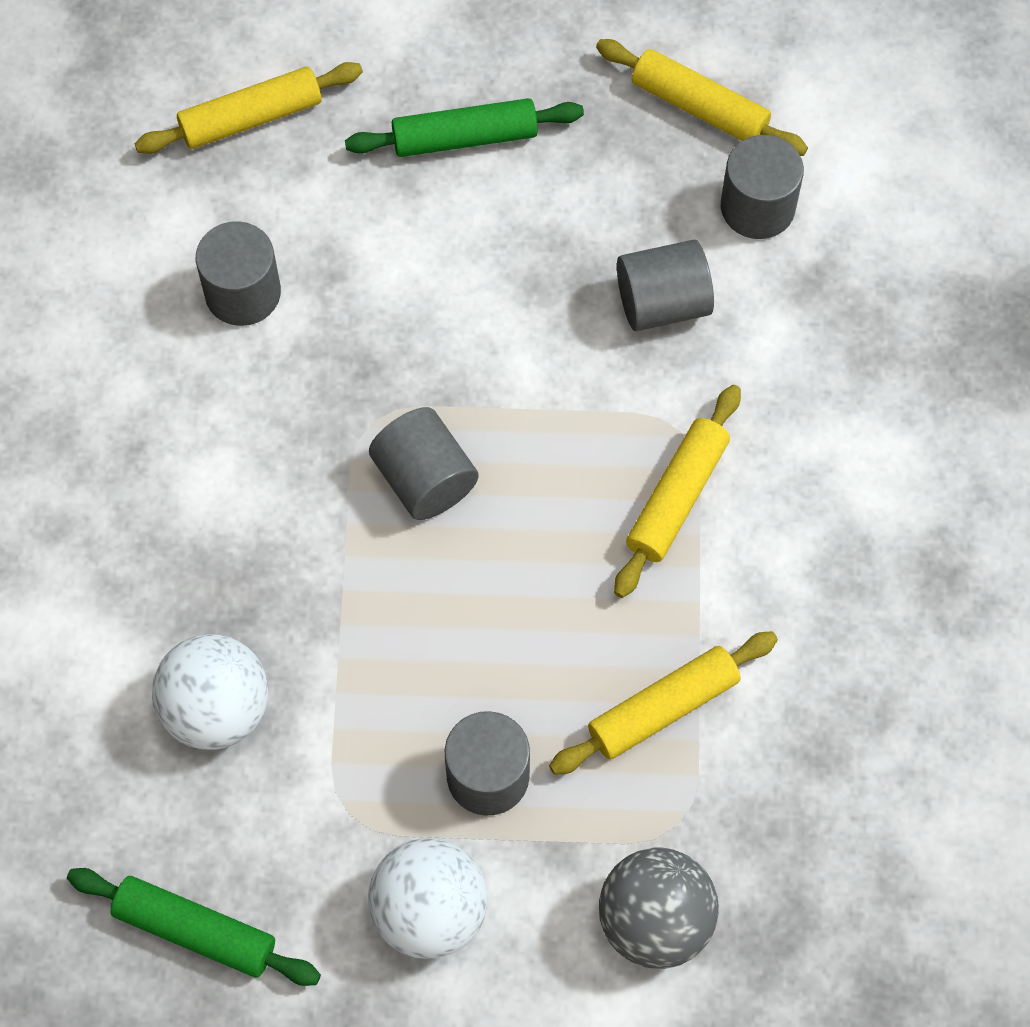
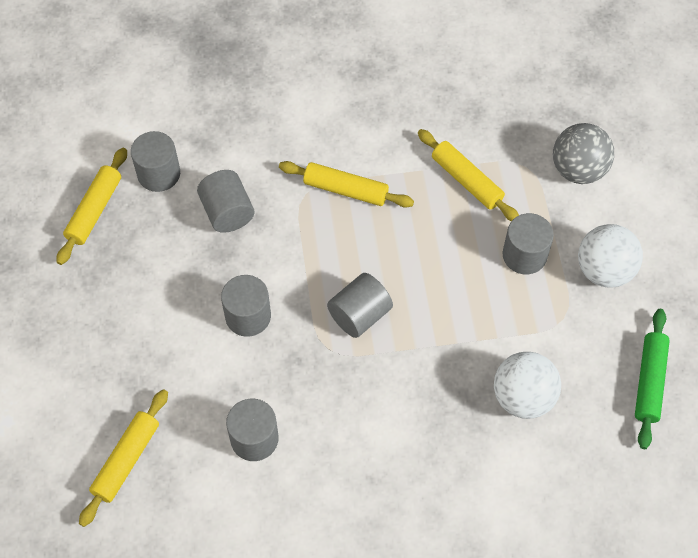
camera: 100 degrees left, 5 degrees down
(251, 117) = (126, 460): yellow rolling pin -> yellow rolling pin turned 60 degrees clockwise
(457, 310) = (248, 316): none -> grey cylinder
(465, 138) = (129, 332): green rolling pin -> none

